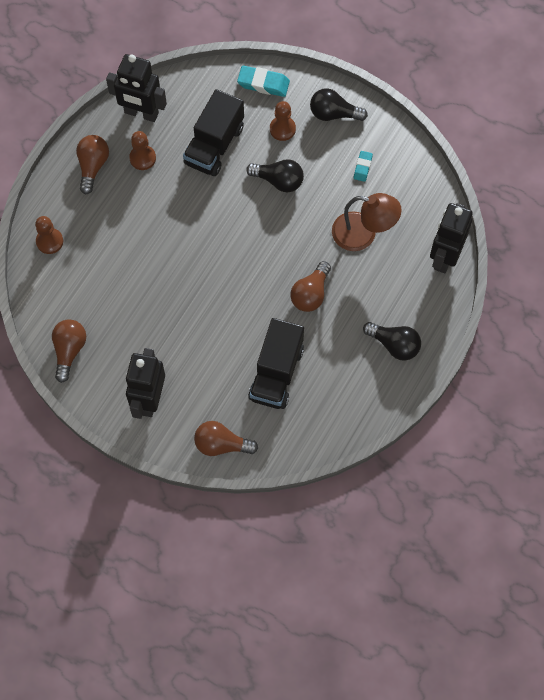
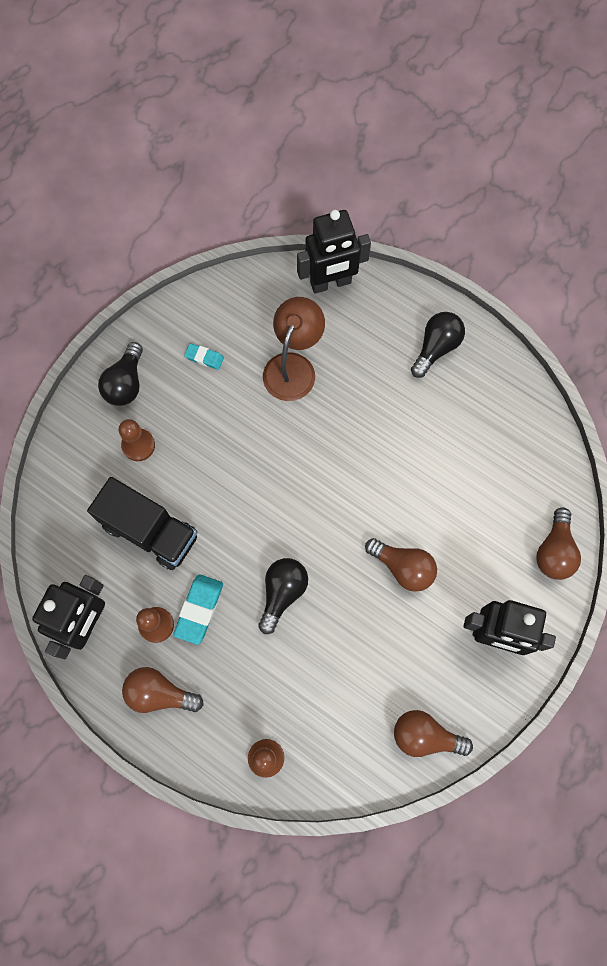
camera: 85 degrees left, 5 degrees up
(263, 83) = (69, 463): turquoise eraser -> turquoise eraser (199, 609)
(276, 373) = (466, 480): black truck -> none
(278, 181) = (211, 456): black light bulb -> black light bulb (282, 593)
(310, 294) = (366, 432): brown light bulb -> brown light bulb (403, 567)
(444, 257) = (330, 283): black robot -> black robot turned 45 degrees counterclockwise

